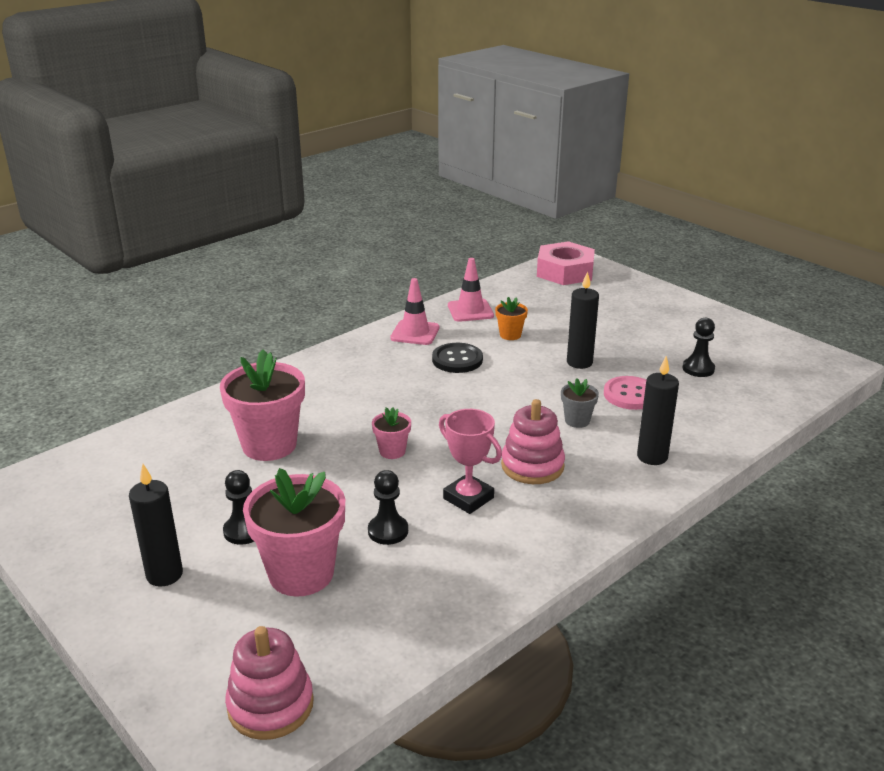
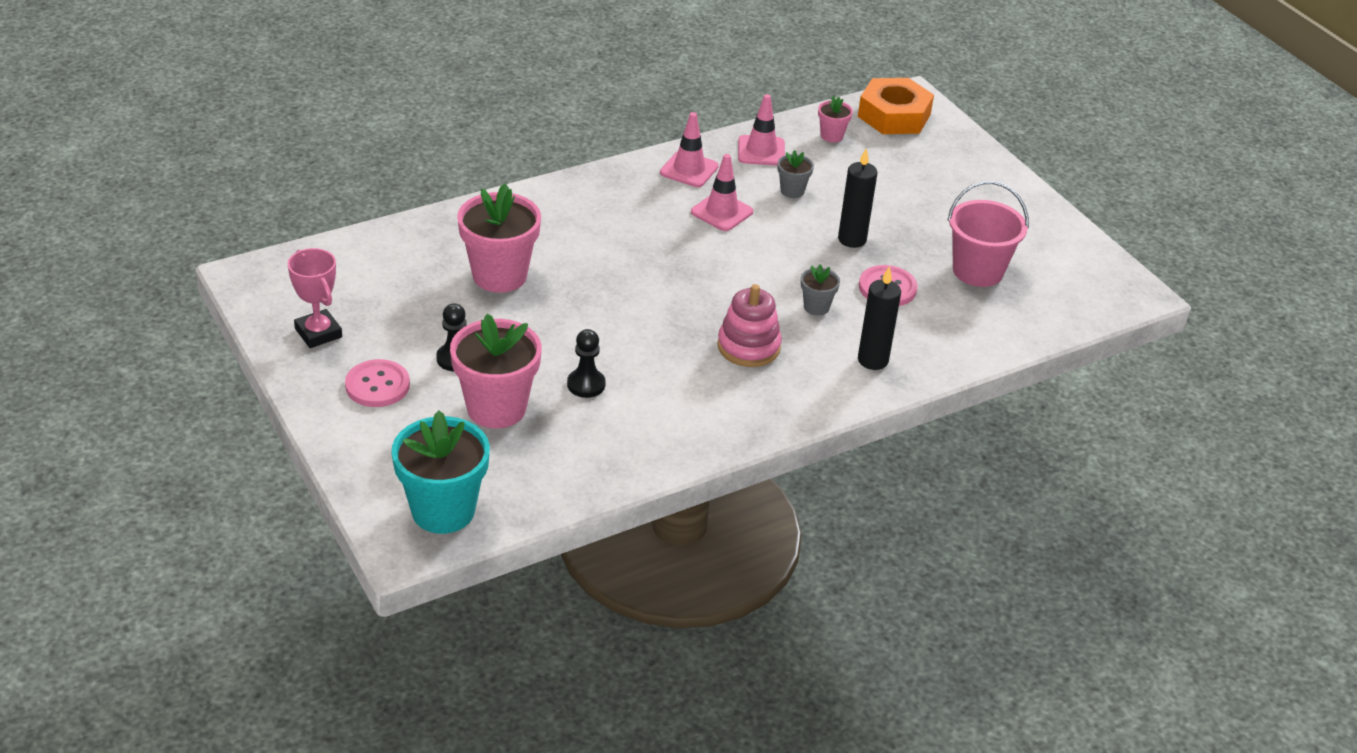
camera: 10 degrees right, 10 degrees up
(164, 575) = (377, 385): black candle -> pink button
(270, 705) = (443, 511): pink stacking toy -> turquoise flower pot
(392, 451) = (617, 305): pink flower pot -> pink flower pot (831, 136)
(457, 360) = (722, 212): black button -> pink traffic cone
(468, 498) = (673, 367): pink trophy -> pink trophy (318, 333)
(510, 335) = (792, 191): orange flower pot -> grey flower pot
(565, 272) = (894, 115): pink nut -> orange nut
(698, 369) = (978, 271): black pawn -> pink bucket

